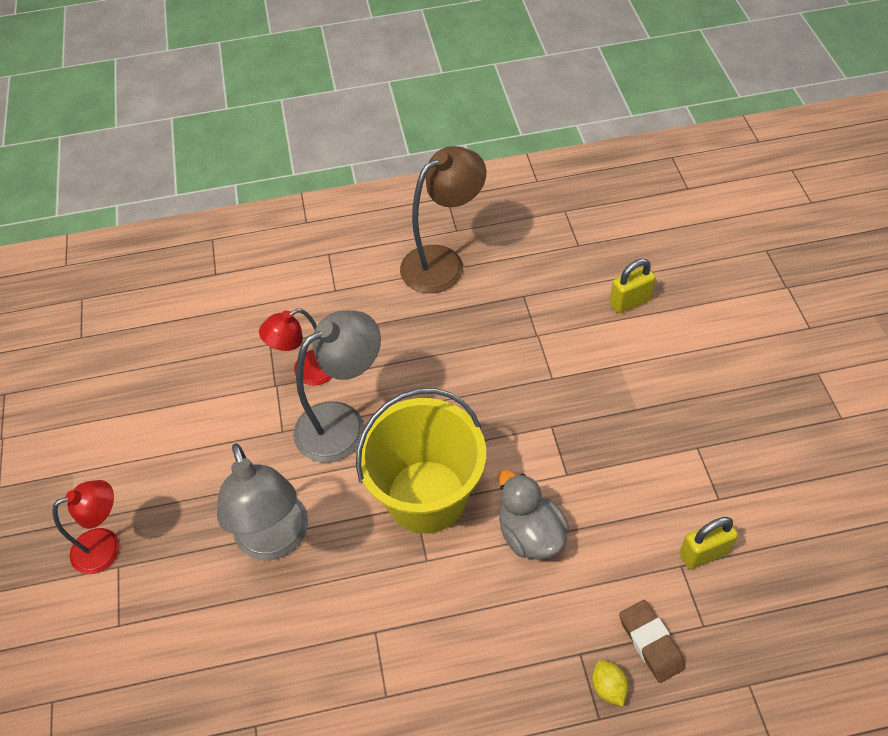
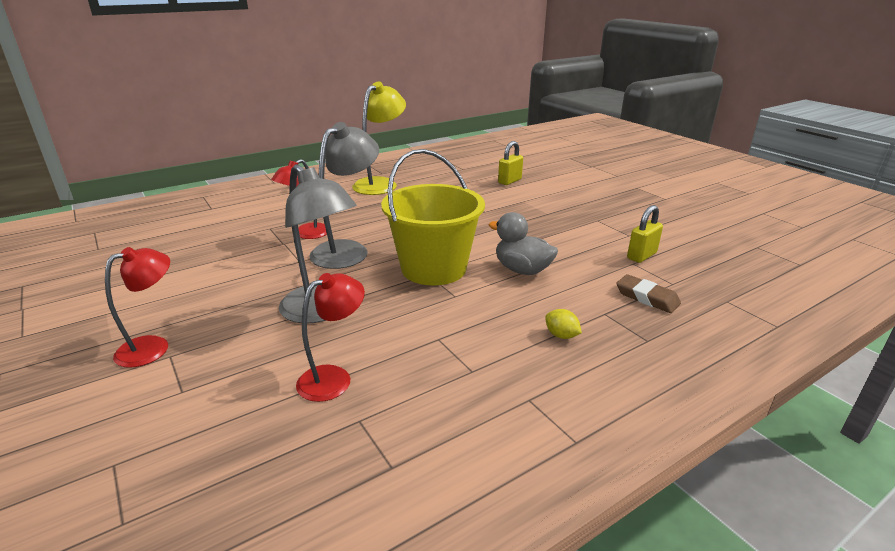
camera: 25 degrees left, 25 degrees down
(253, 656) = (334, 378): none -> red lamp
(443, 262) = (380, 184): brown lamp -> yellow lamp
(608, 687) = (639, 324): yellow lemon -> yellow lemon (561, 335)

